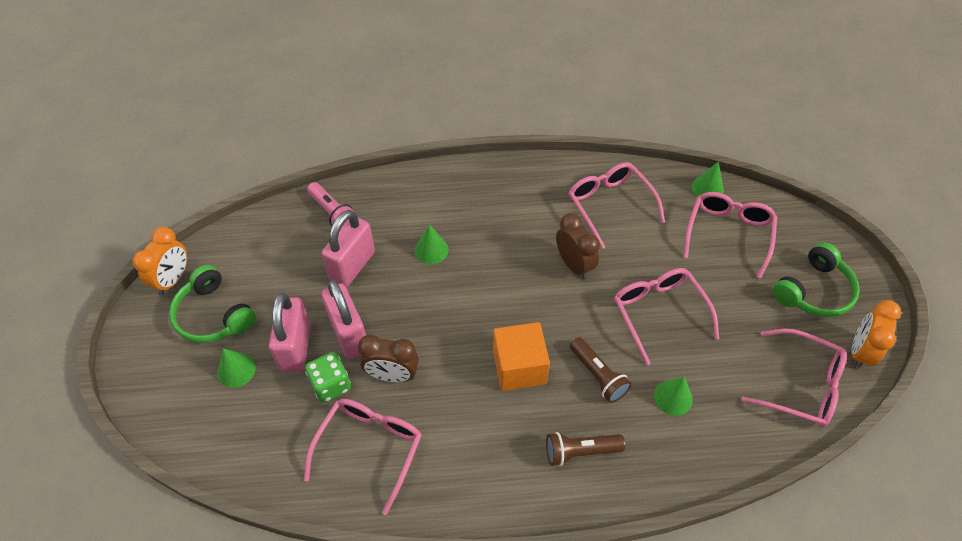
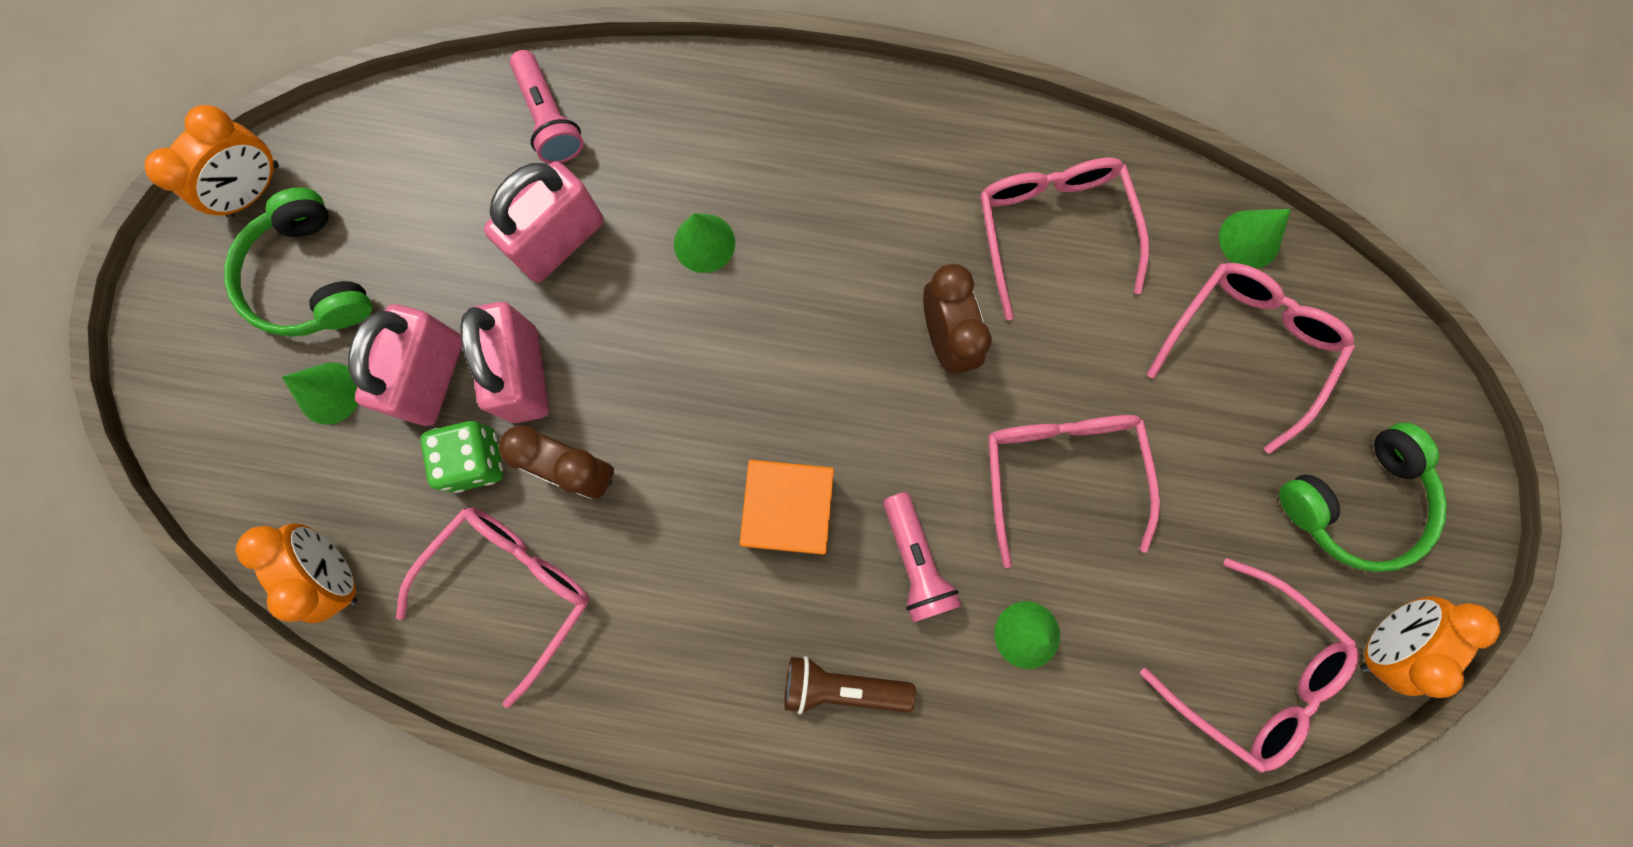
camera: 15 degrees right, 25 degrees up
(260, 465) = (337, 571): none -> orange clock
(598, 375) = (916, 562): brown flashlight -> pink flashlight

